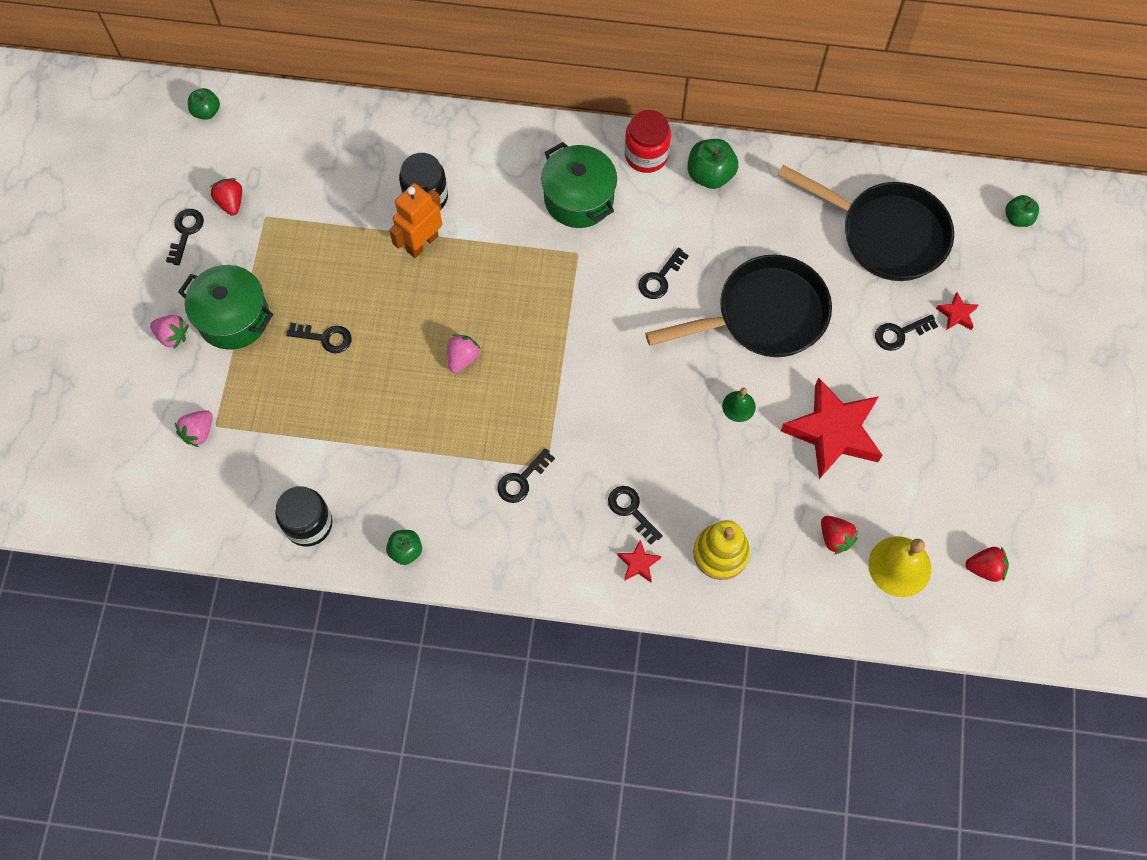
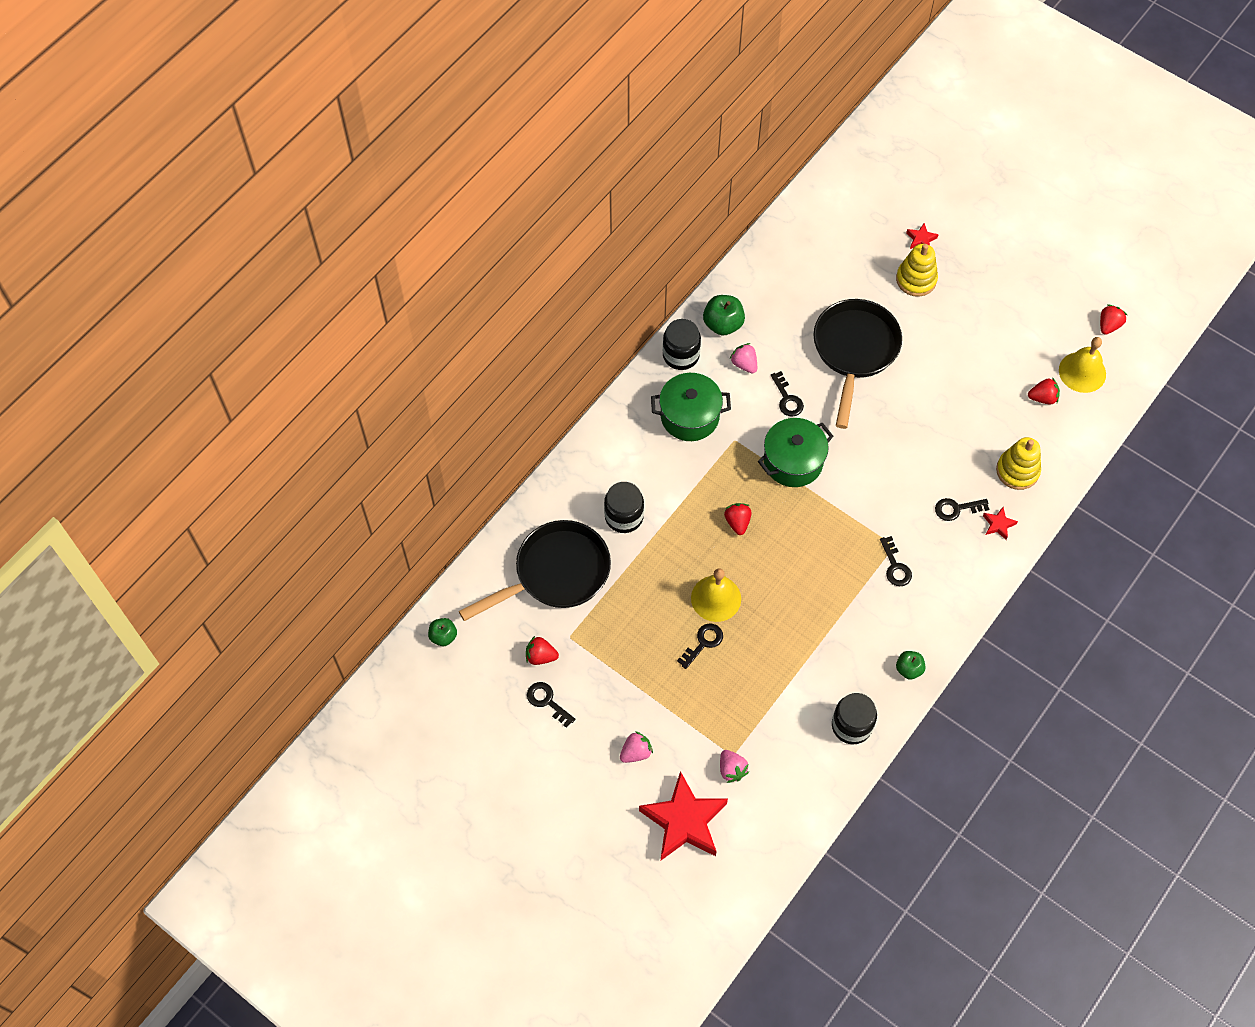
camera: 60 degrees left, 5 degrees down
(233, 318) = (646, 700): green pot -> green pot (793, 462)
(382, 325) = (716, 598): none -> yellow bell
(422, 243) = (662, 538): orange robot -> none
(462, 358) = (775, 557): pink strawberry -> pink strawberry (744, 364)
(482, 302) = (737, 522): none -> red strawberry
(646, 155) = (681, 355): red jar -> black jar
(738, 406) = (915, 403): green bell -> none
(833, 432) = (966, 357): red star -> red star (684, 821)
(885, 234) = (835, 246): black pan -> black pan (555, 573)
(899, 333) = (916, 279): black key -> yellow stacking toy
(1018, 218) = (870, 165): green apple -> none

